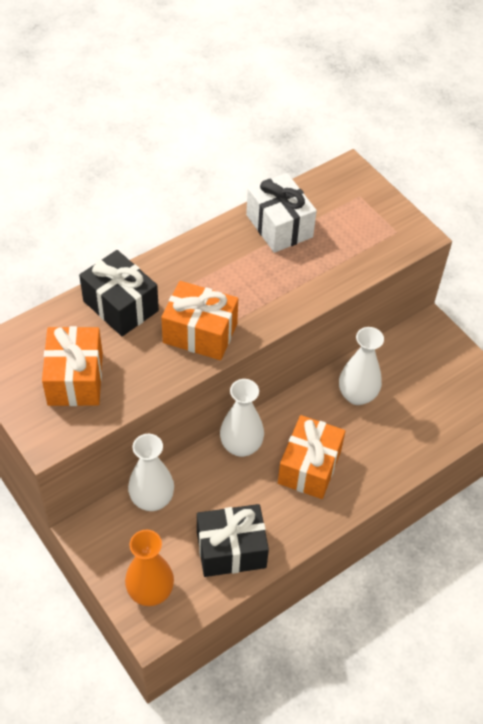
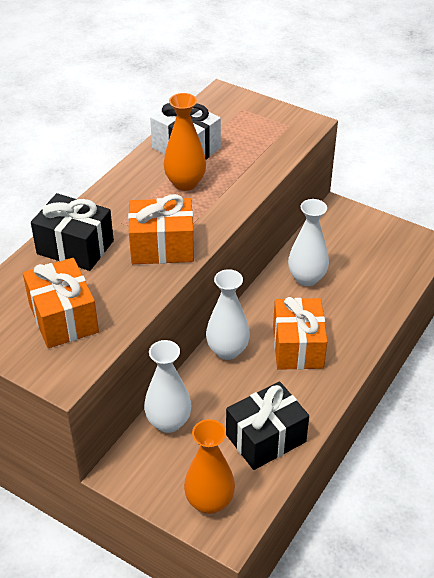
camera: 20 degrees left, 10 degrees down
(257, 267) = (185, 183): none -> orange vase

